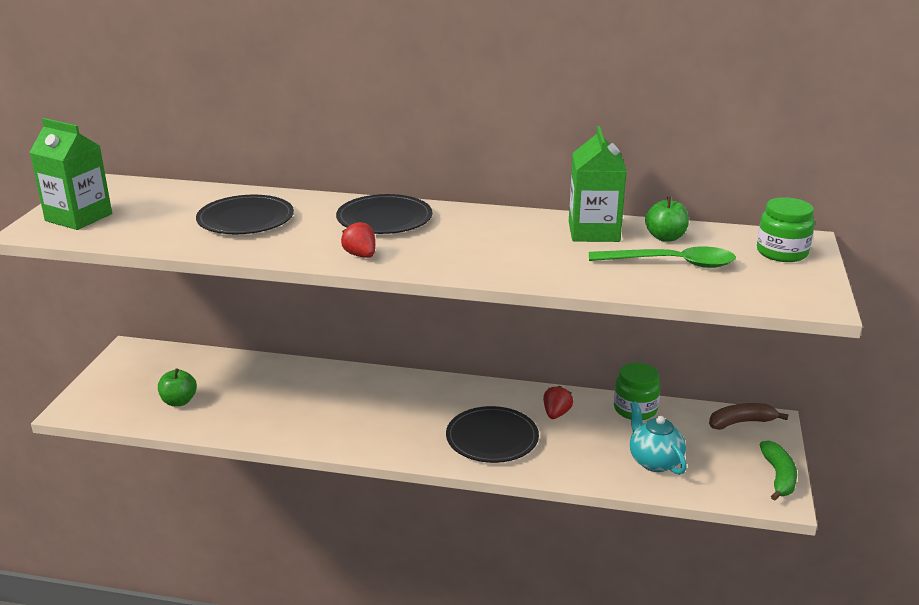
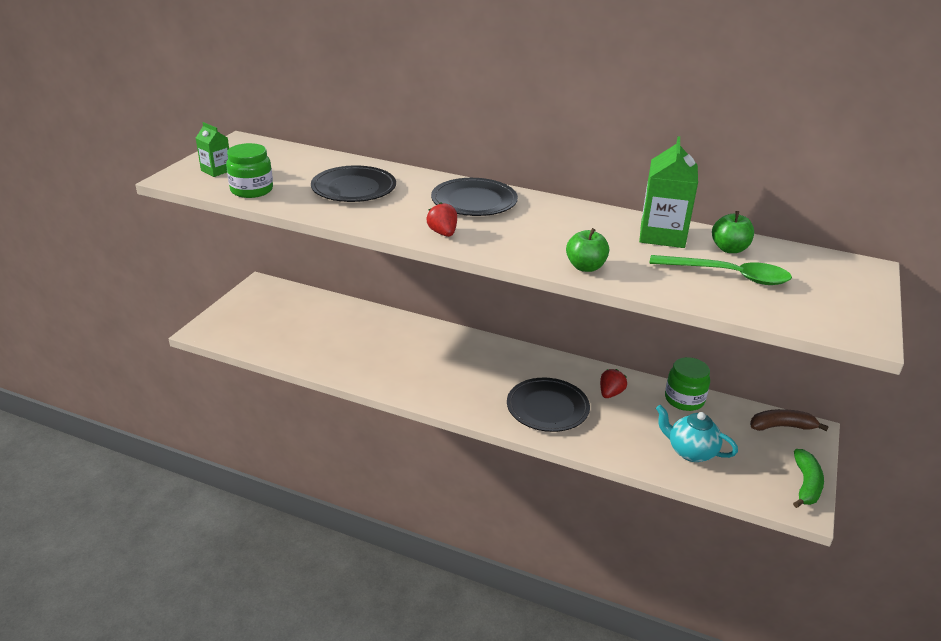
camera: 10 degrees right, 5 degrees up
(78, 217) = (216, 170): green carton -> green carton, size x0.56
(179, 401) = (290, 336): green apple -> green apple (585, 267)
(654, 461) = (690, 452): turquoise teapot -> turquoise teapot turned 45 degrees counterclockwise
(782, 252) = (840, 278): green jar -> green jar (252, 190)

